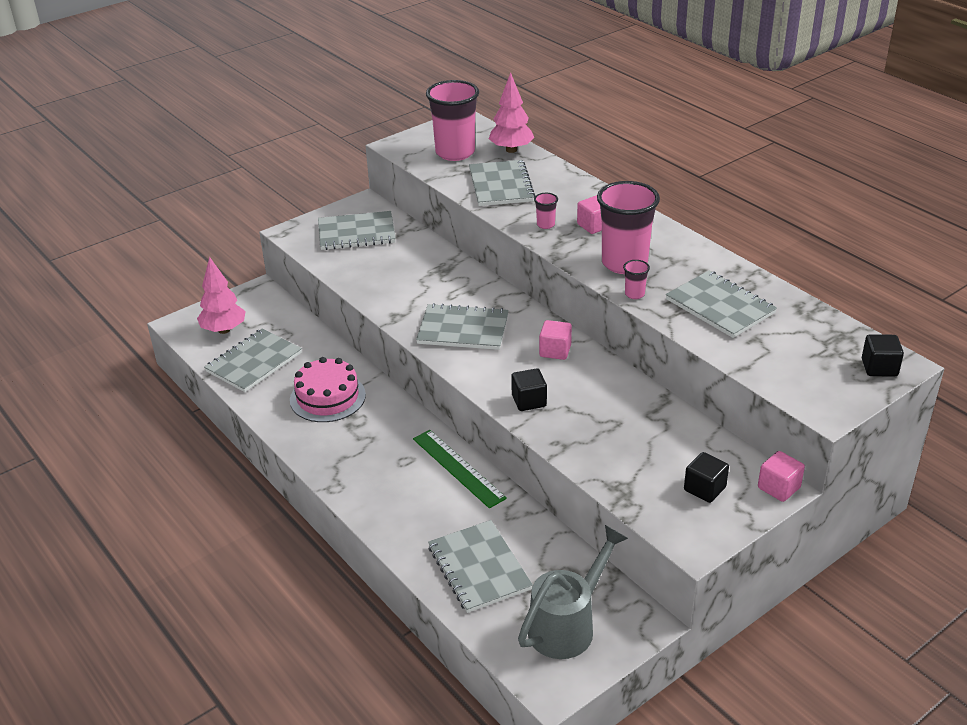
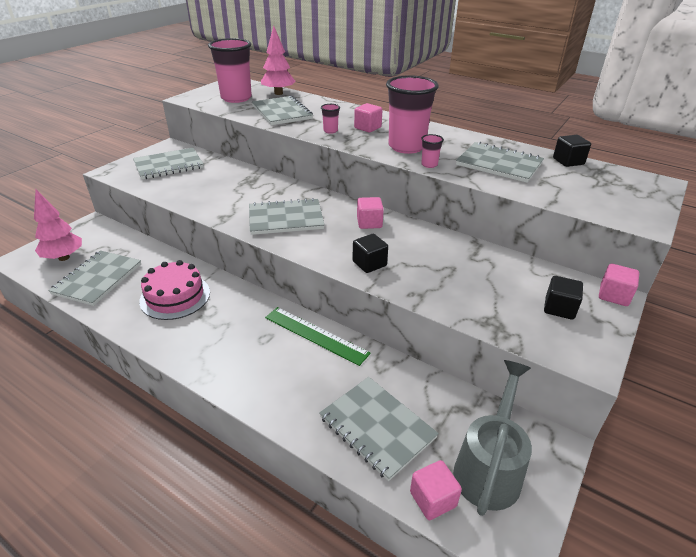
camera: 20 degrees left, 0 degrees up
(500, 636) = (433, 499): none -> pink cube
(879, 368) = (647, 187): black cube -> black cube (568, 161)

